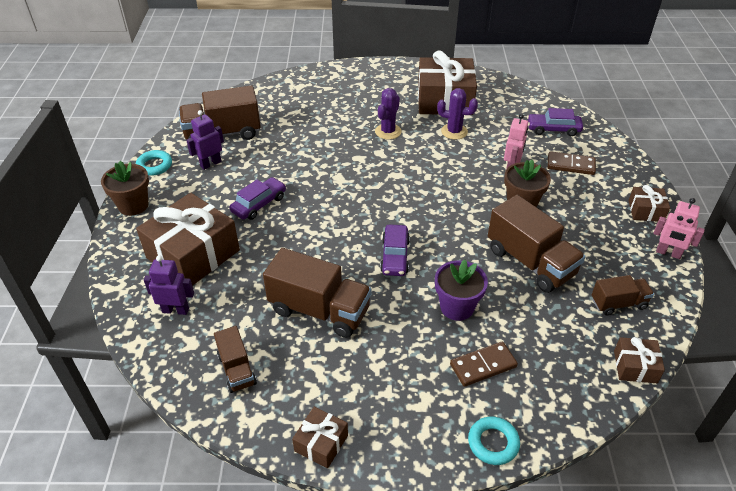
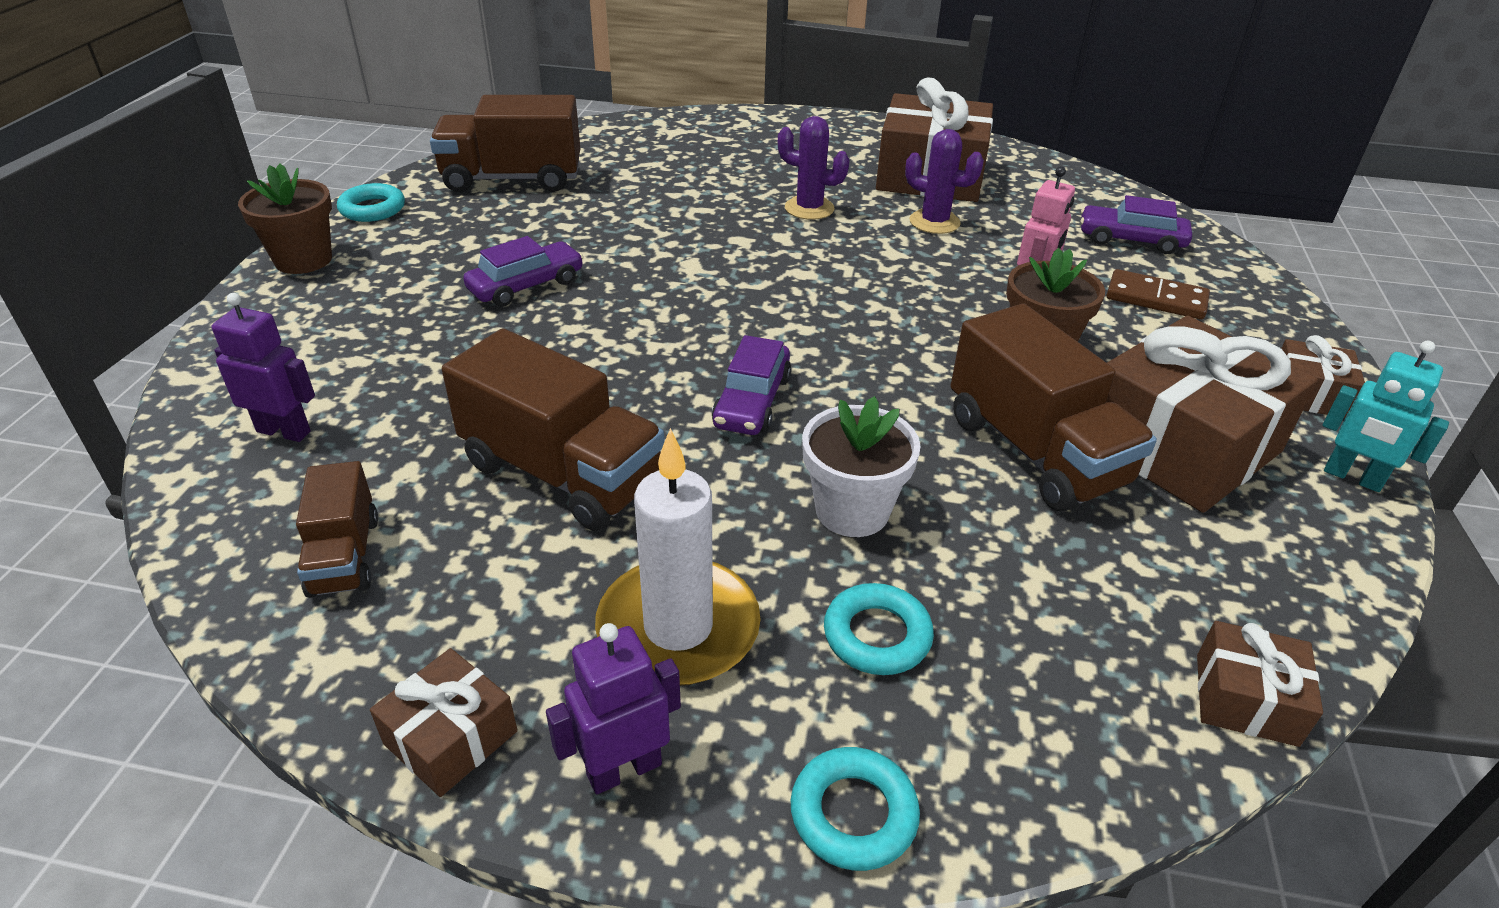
camera: 10 degrees right, 5 degrees down
(193, 254) = (366, 345): brown gift -> brown gift (1180, 445)
(210, 164) = (470, 217): purple robot -> purple robot (624, 769)
(388, 131) = (809, 208): purple cactus -> purple cactus turned 75 degrees clockwise
(398, 377) = (678, 627): none -> white candle
(457, 307) = (852, 511): purple flower pot -> white flower pot
(483, 365) = (877, 635): brown domino -> turquoise ring
(618, 303) = (1222, 558): brown truck -> none
(668, 253) = (1352, 477): pink robot -> turquoise robot

